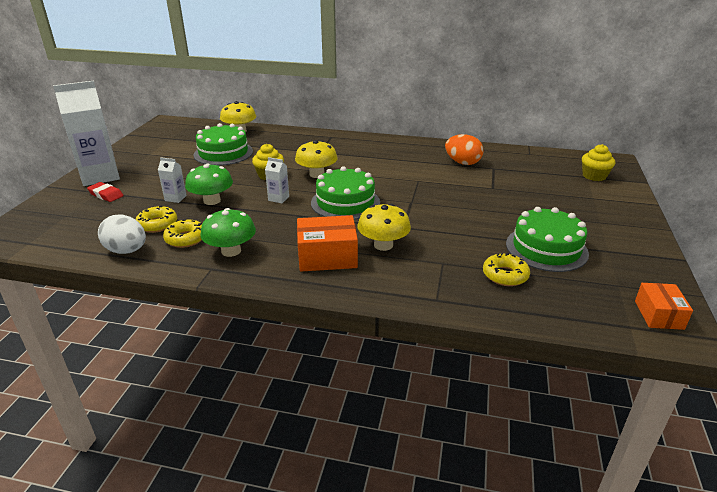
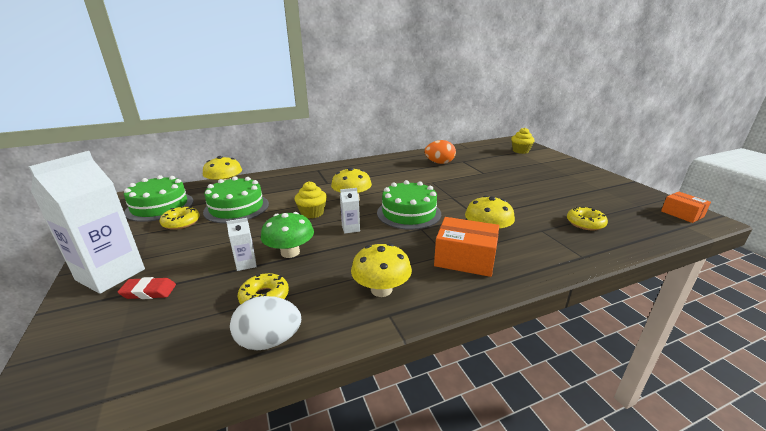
camera: 35 degrees left, 5 degrees down
(186, 239) = (318, 298): yellow donut -> yellow donut (181, 222)
(231, 251) = (381, 289): green mushroom -> yellow mushroom
(327, 256) = (465, 259): orange box -> orange box turned 60 degrees clockwise
(546, 248) = (573, 198): green cake -> green cake (160, 206)

